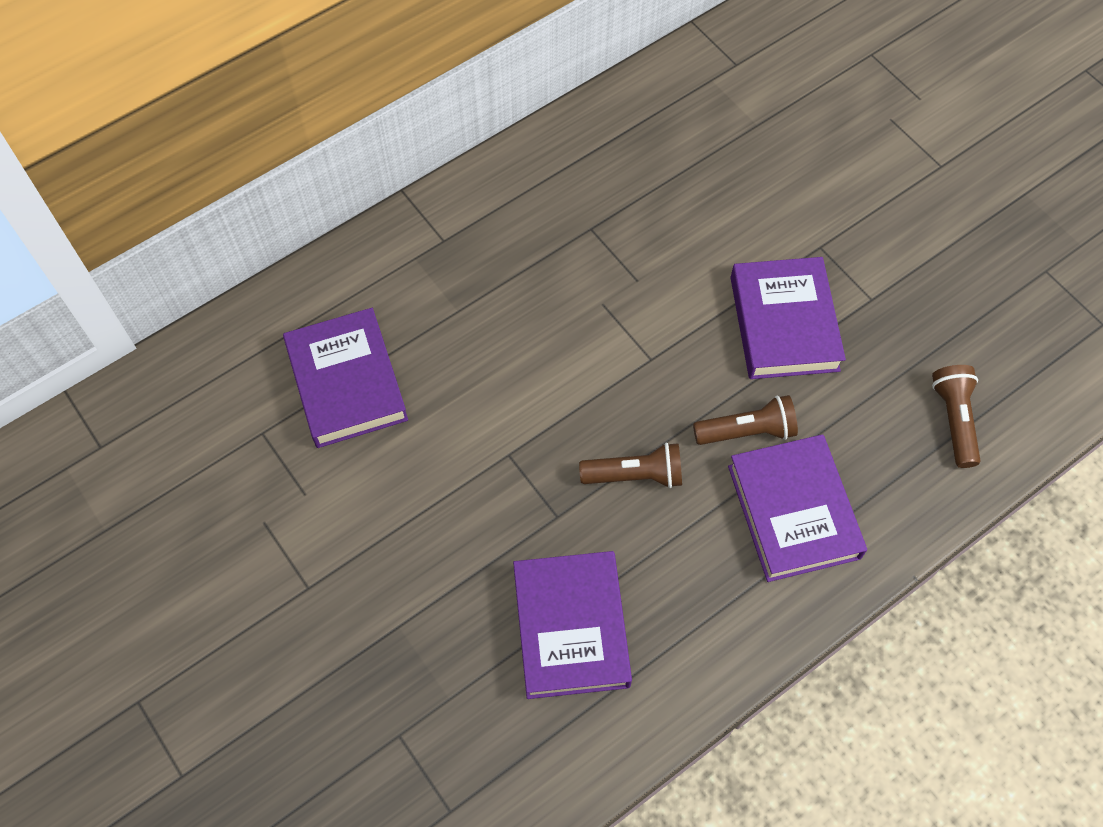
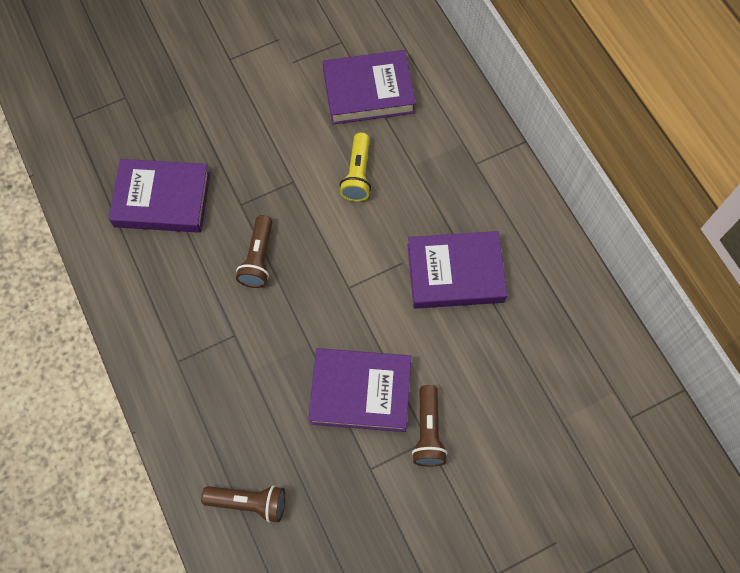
camera: 100 degrees right, 5 degrees up
(484, 375) = (357, 174): none -> yellow flashlight
(747, 431) = (275, 342): brown flashlight -> brown flashlight (428, 432)
(793, 512) = (204, 359): purple book -> purple book (455, 273)

